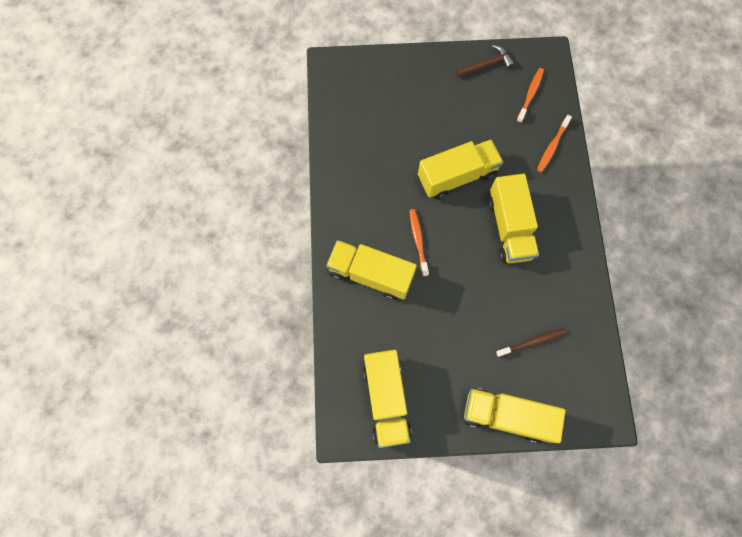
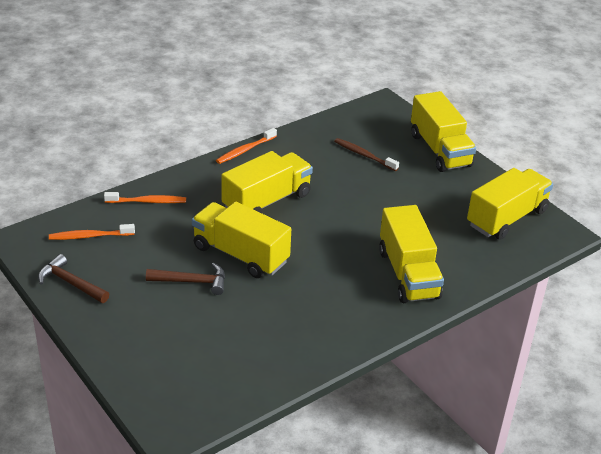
camera: 125 degrees left, 35 degrees down
(418, 241) = (340, 255): orange toothbrush -> orange toothbrush (245, 150)
(446, 133) = (192, 282): none -> brown hammer

